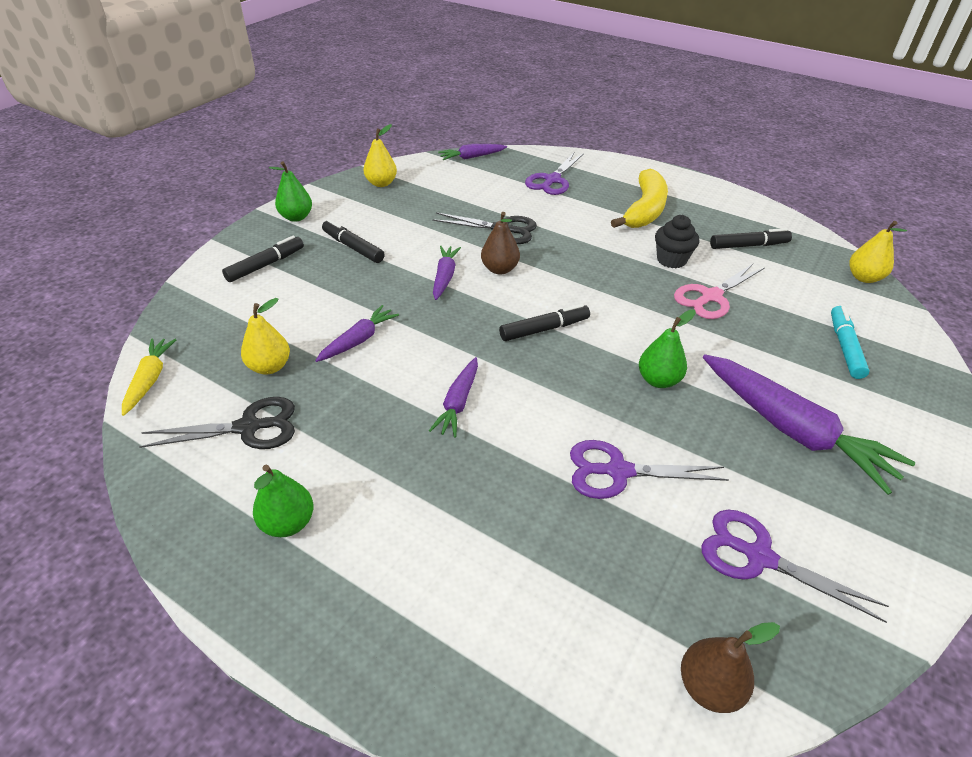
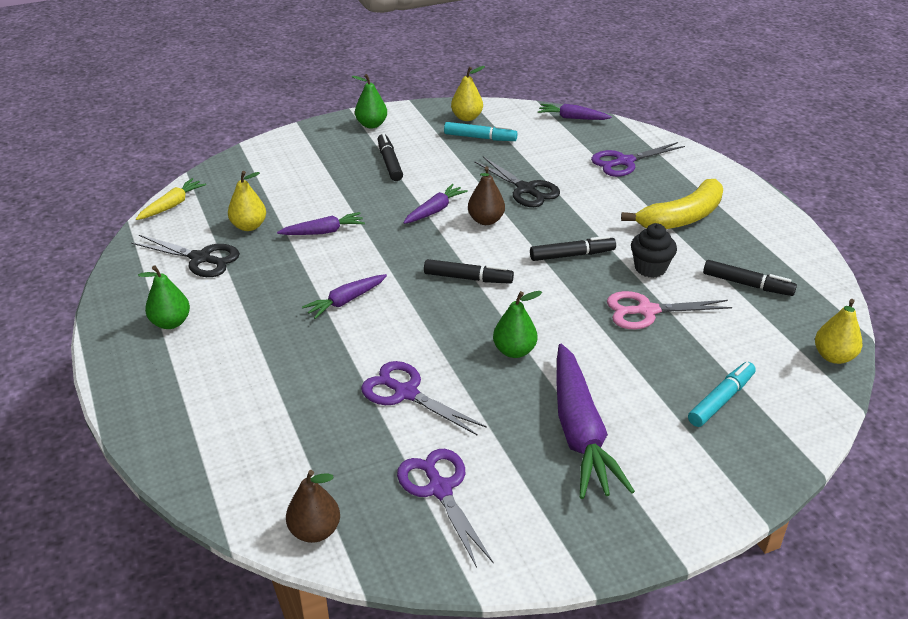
camera: 35 degrees right, 5 degrees down
(266, 265) = (314, 154): black marker -> black marker (572, 255)
(413, 197) = (480, 138): none -> turquoise marker

